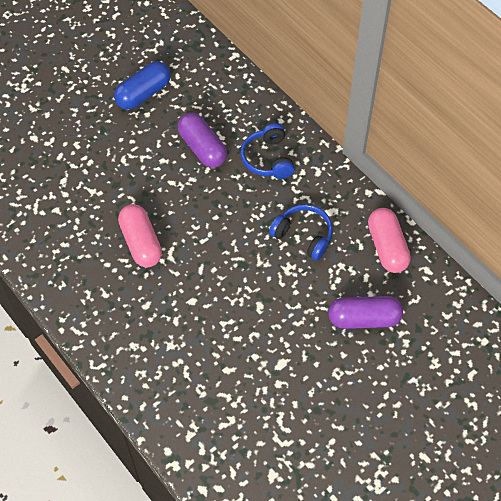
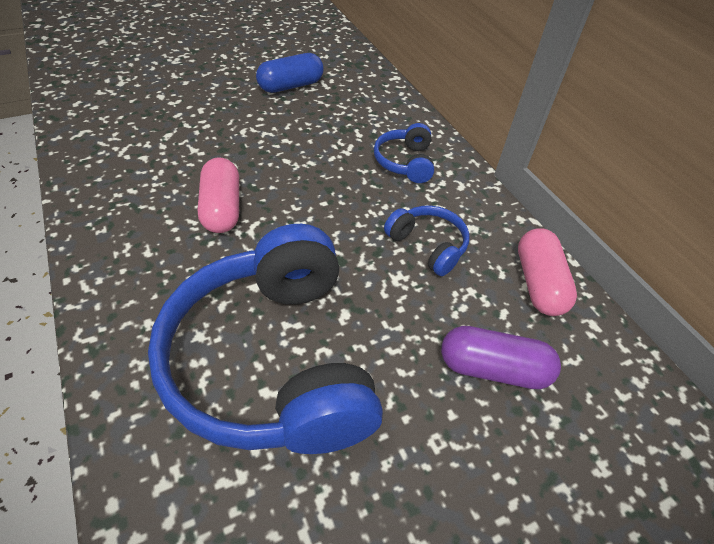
camera: 10 degrees right, 10 degrees down
(202, 148) = (334, 138): purple capsule -> none
(224, 349) = (273, 360): none -> blue headphones

